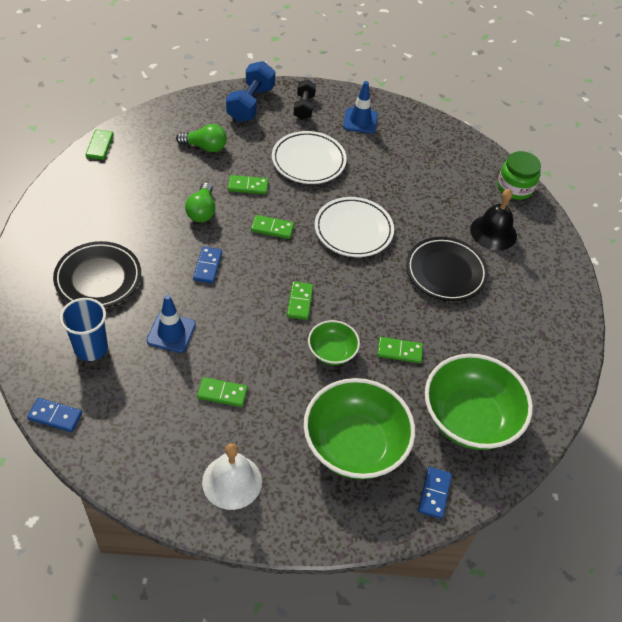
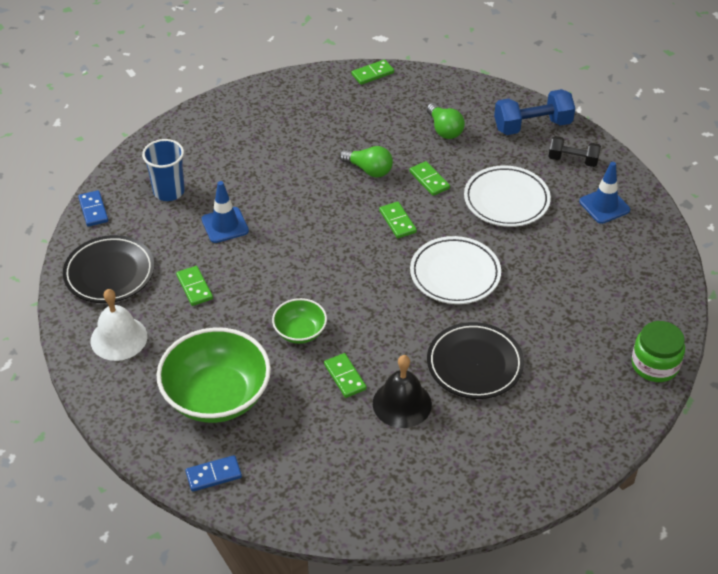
camera: 60 degrees right, 5 degrees down
(98, 278) = (237, 155): black plate -> black plate (109, 273)
(202, 211) = (369, 170): green light bulb -> green light bulb turned 120 degrees counterclockwise
(207, 266) = (313, 207): blue domino -> none
(300, 302) = (333, 283): green domino -> none
(304, 107) = (573, 160): black dumbbell -> black dumbbell turned 45 degrees clockwise
(469, 418) = (316, 463): green bowl -> none
(493, 232) = (569, 376): black bell -> black bell (402, 403)

